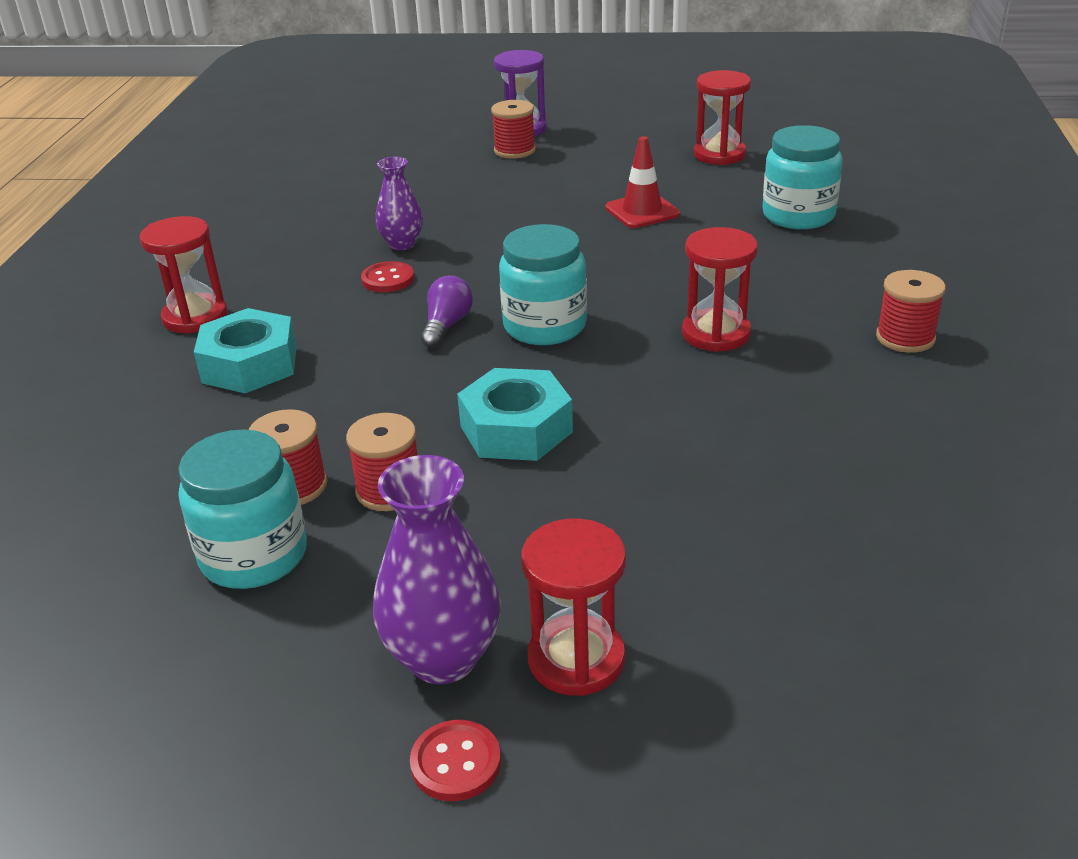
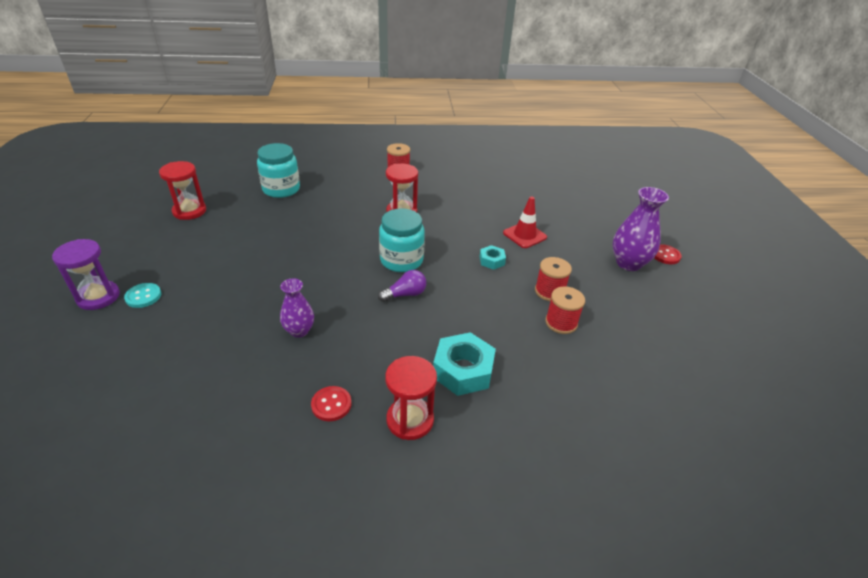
camera: 105 degrees left, 5 degrees up
(254, 556) = (610, 324): turquoise jar -> none
(388, 279) = (350, 328): red button -> red button (331, 404)
(446, 325) = (405, 294): purple light bulb -> purple light bulb turned 150 degrees clockwise
(514, 150) = (143, 296): red spool -> turquoise button
(516, 429) = (492, 261): turquoise nut -> turquoise nut, size x0.53
(576, 659) = (610, 236): red hourglass -> none
(642, 211) = (266, 236): red traffic cone -> red traffic cone (524, 235)

